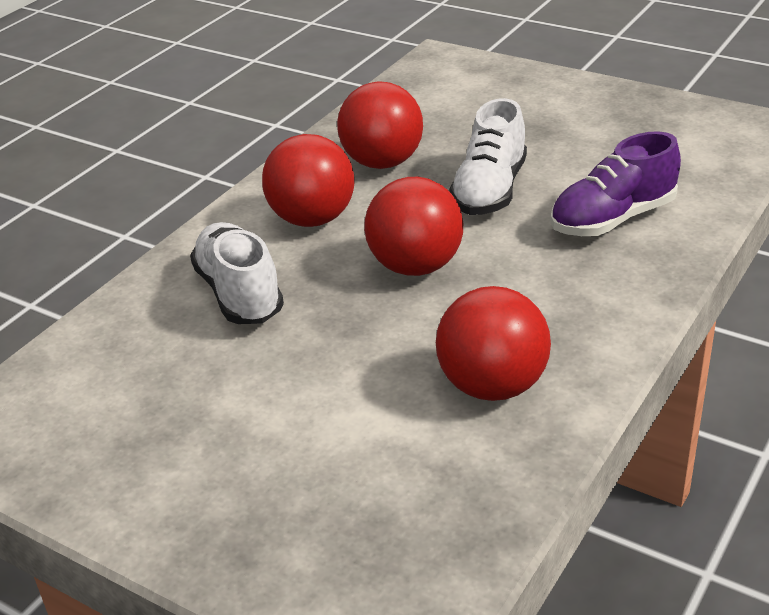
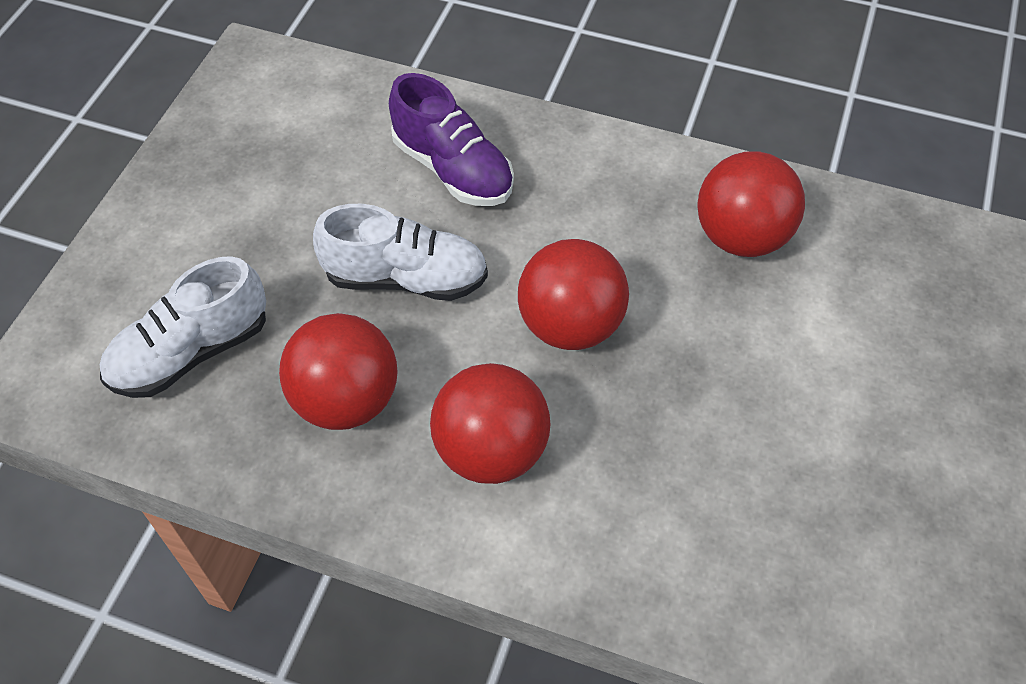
camera: 105 degrees left, 20 degrees up
(239, 293) = (660, 489): white shoe -> white shoe (191, 352)

